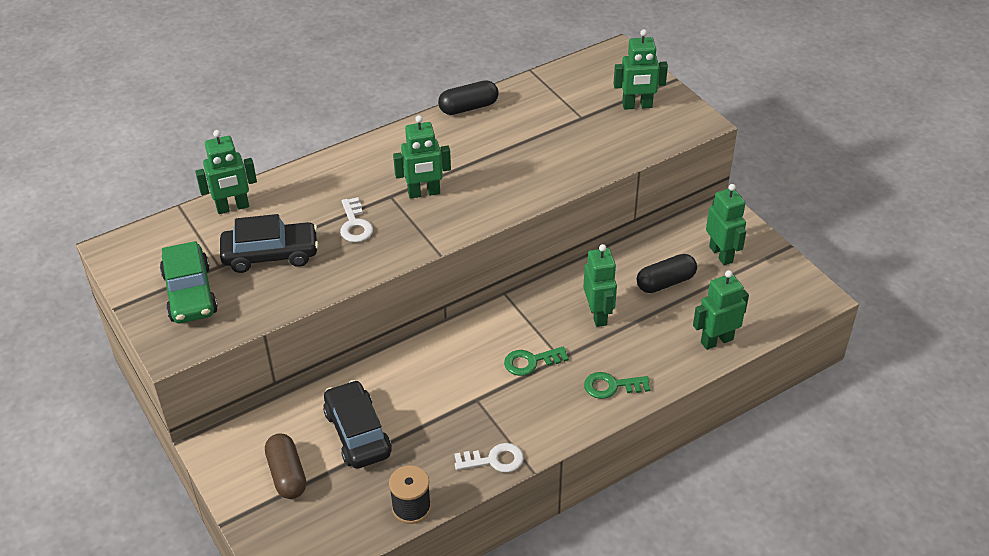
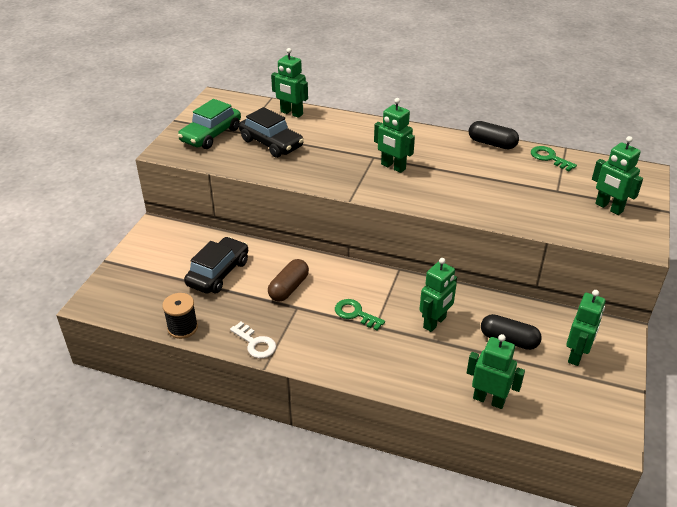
camera: 50 degrees right, 5 degrees down
(287, 474) = (161, 264): brown capsule -> brown capsule (288, 288)
(355, 225) = (332, 157): white key -> none
(611, 386) = (379, 365): green key -> green key (549, 158)

